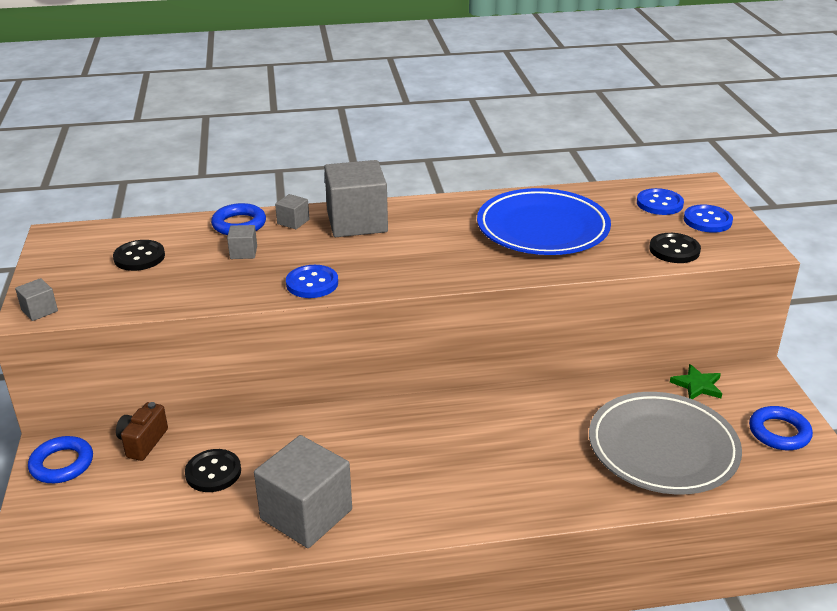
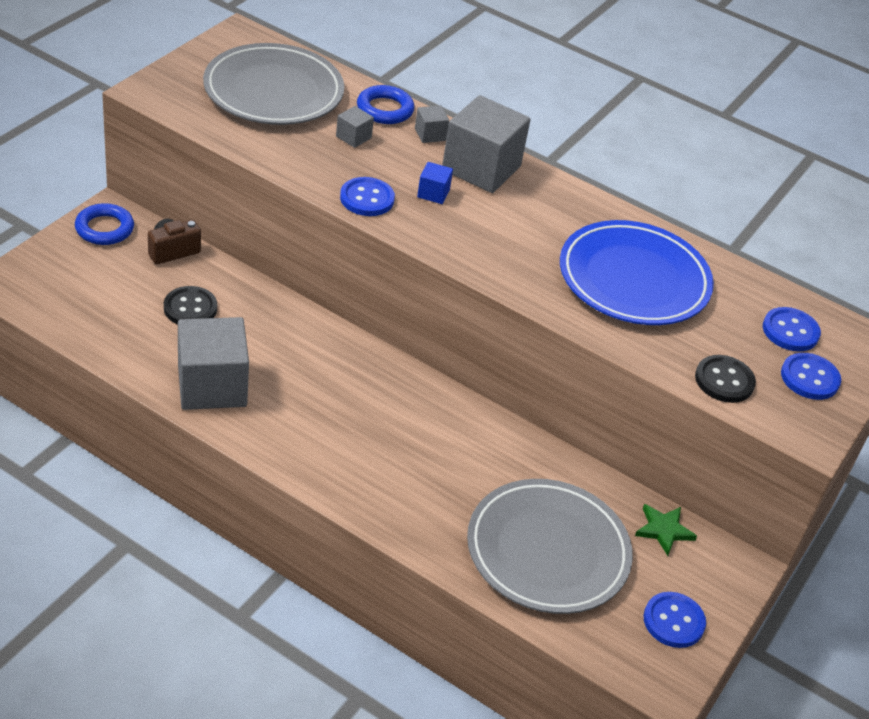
camera: 35 degrees right, 10 degrees up
(39, 310) = (153, 92): grey cube -> none
(139, 257) = (273, 91): black button -> grey plate
(350, 254) = (433, 193): none -> blue cube
(779, 432) = (673, 621): blue ring -> blue button

